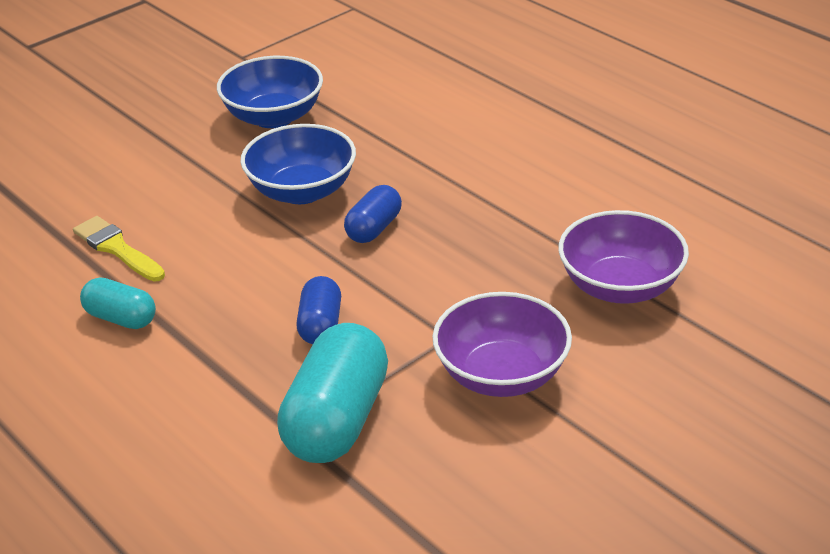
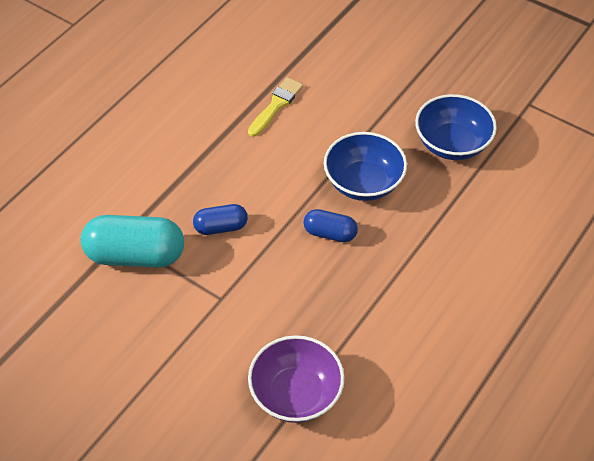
camera: 75 degrees right, 15 degrees up
(121, 318) = (210, 128): turquoise capsule -> none
(501, 375) = (189, 334): purple bowl -> none

